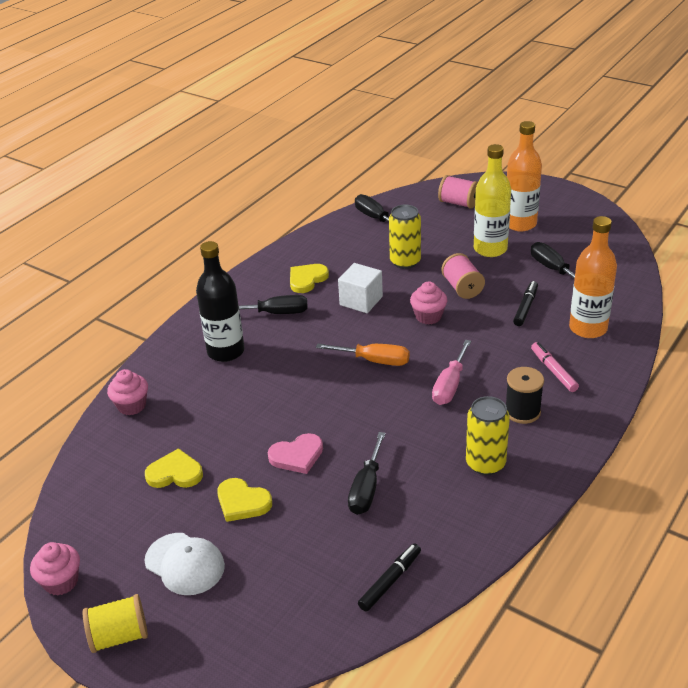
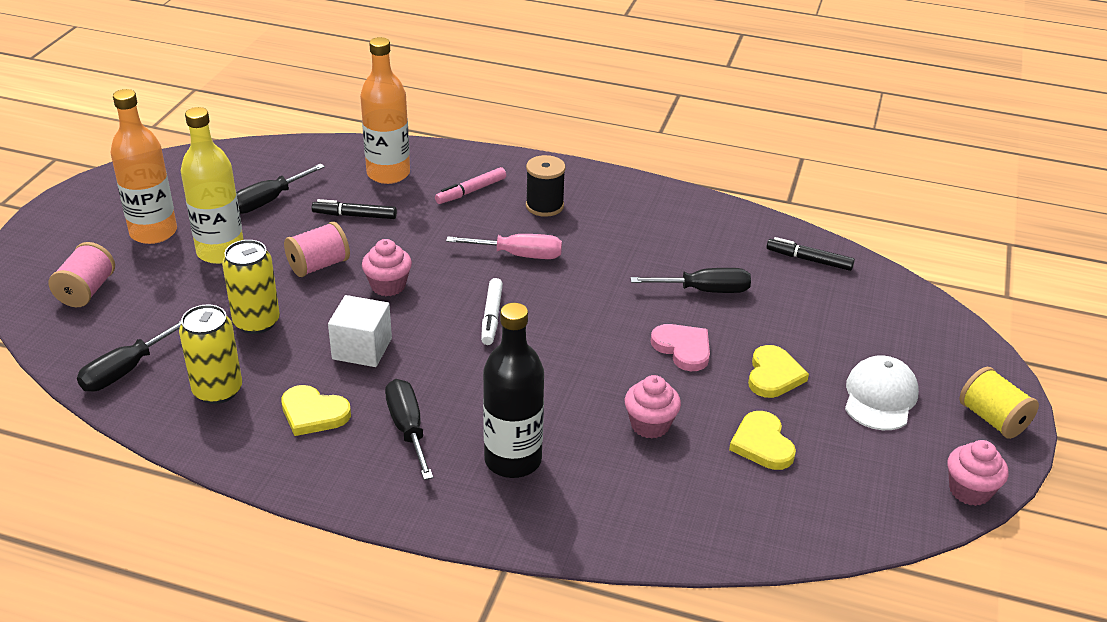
camera: 110 degrees left, 0 degrees up
(132, 406) = (665, 529): pink cupcake -> pink cupcake (650, 425)
(374, 361) = (491, 317): orange screwdriver -> white marker
(485, 463) = (631, 222): yellow can -> yellow can (217, 390)

